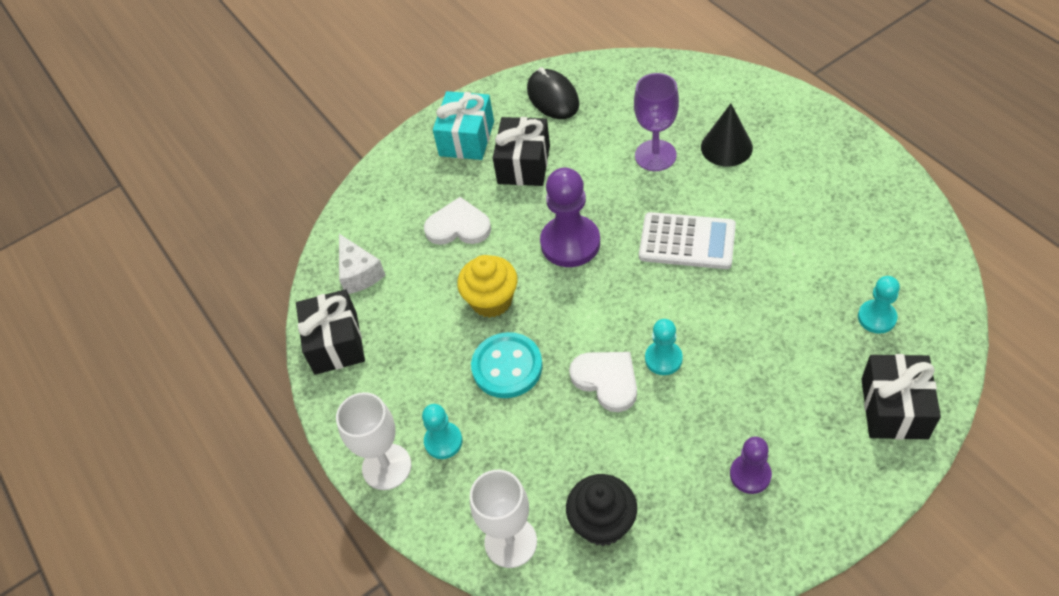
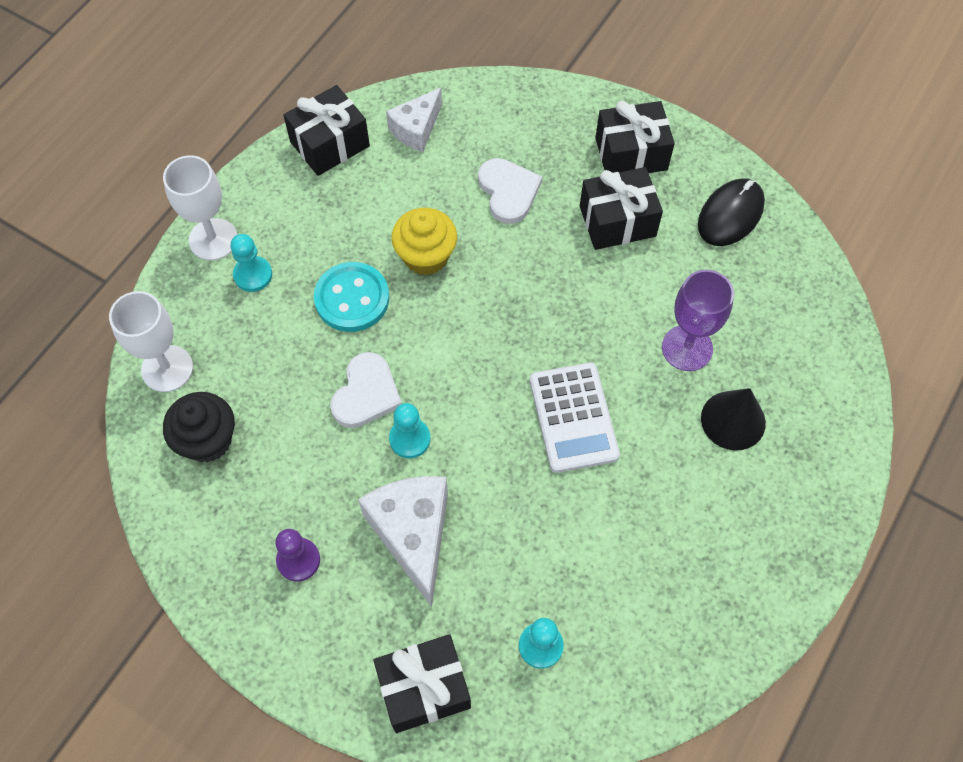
camera: 60 degrees right, 10 degrees up
(466, 138) = (631, 154): turquoise gift -> black gift
(570, 243) = (526, 303): purple pawn -> none
(753, 380) = (413, 535): none -> white cheese

